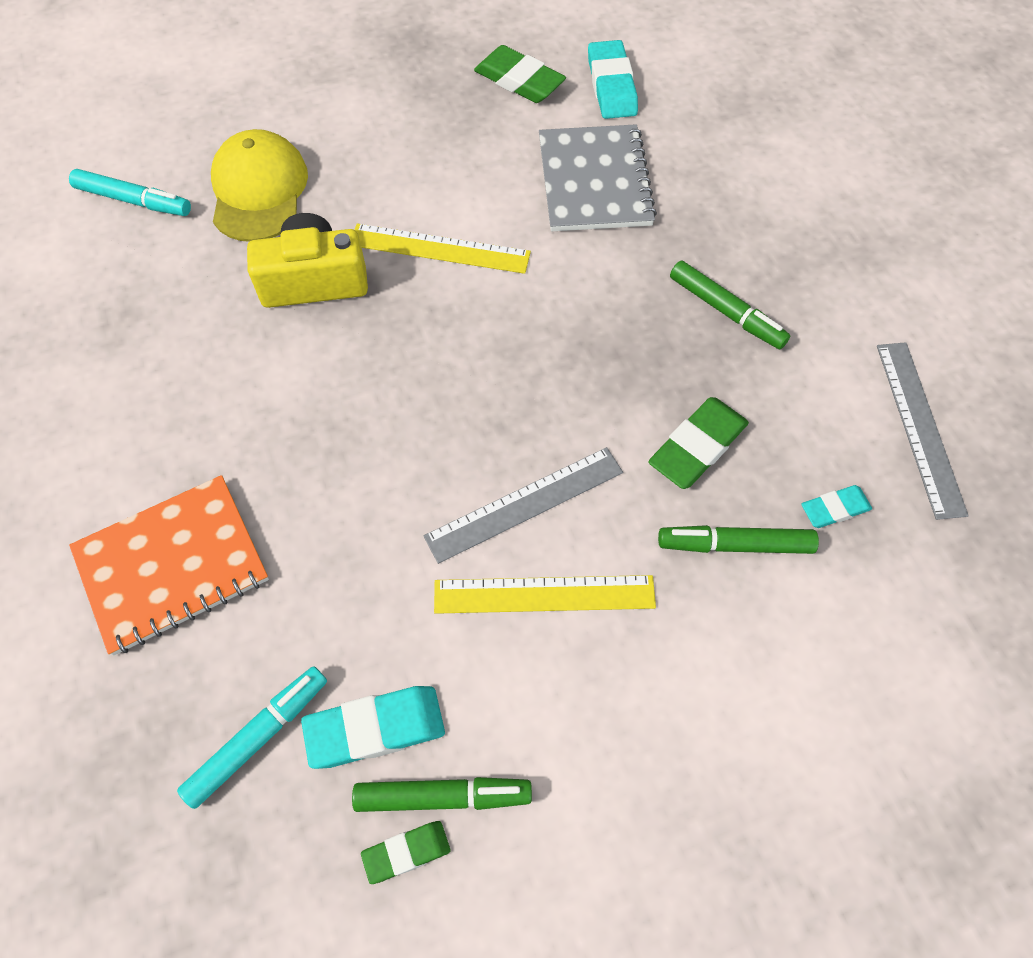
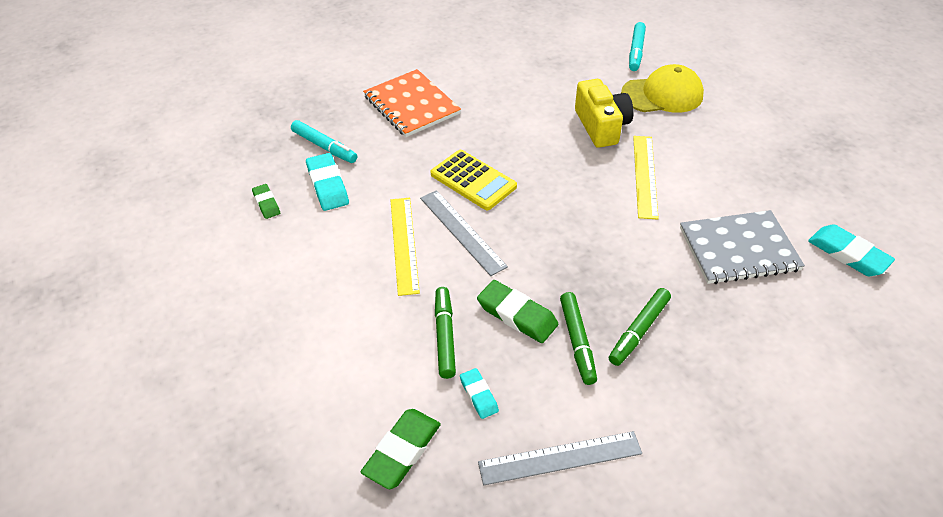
camera: 85 degrees right, 15 degrees down
(408, 477) = (473, 180): none -> yellow calculator
(443, 796) = (292, 213): green marker -> green marker (577, 342)
(519, 80) = (823, 201): green eraser -> green eraser (402, 451)
(611, 85) = (848, 254): turquoise eraser -> turquoise eraser turned 60 degrees clockwise

